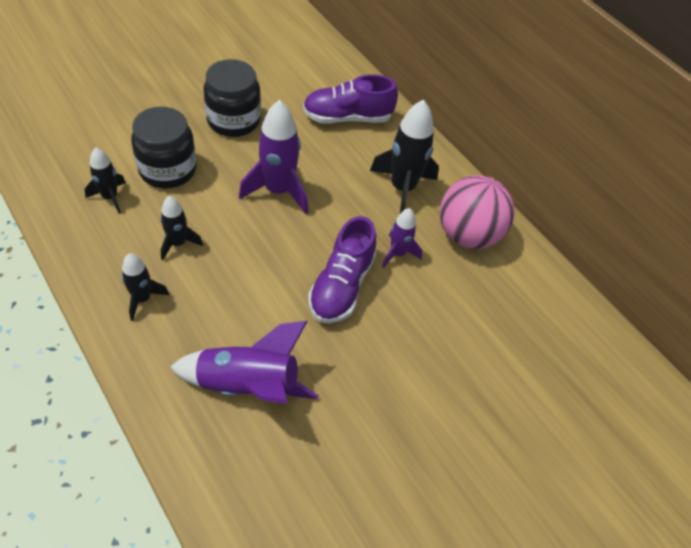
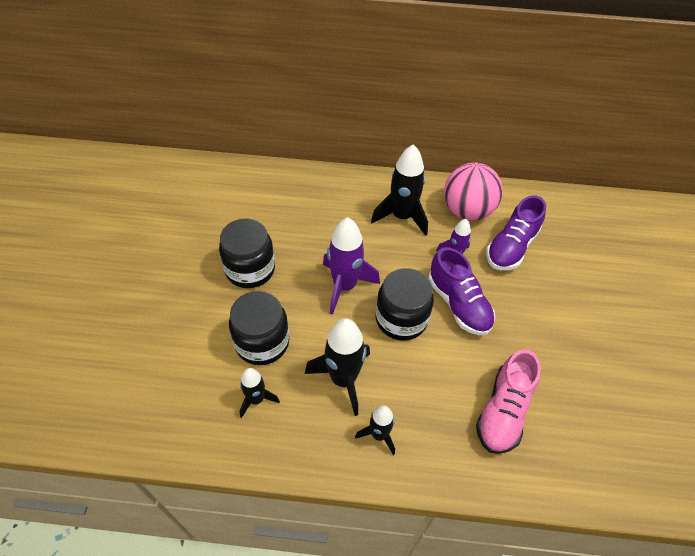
camera: 45 degrees left, 0 degrees up
(178, 243) = (343, 379): black rocket -> black rocket, size x1.75
(248, 385) = (503, 411): purple rocket -> pink shoe
(281, 251) = (401, 319): none -> black jar
(347, 117) = (311, 203): purple shoe -> purple shoe (511, 247)

